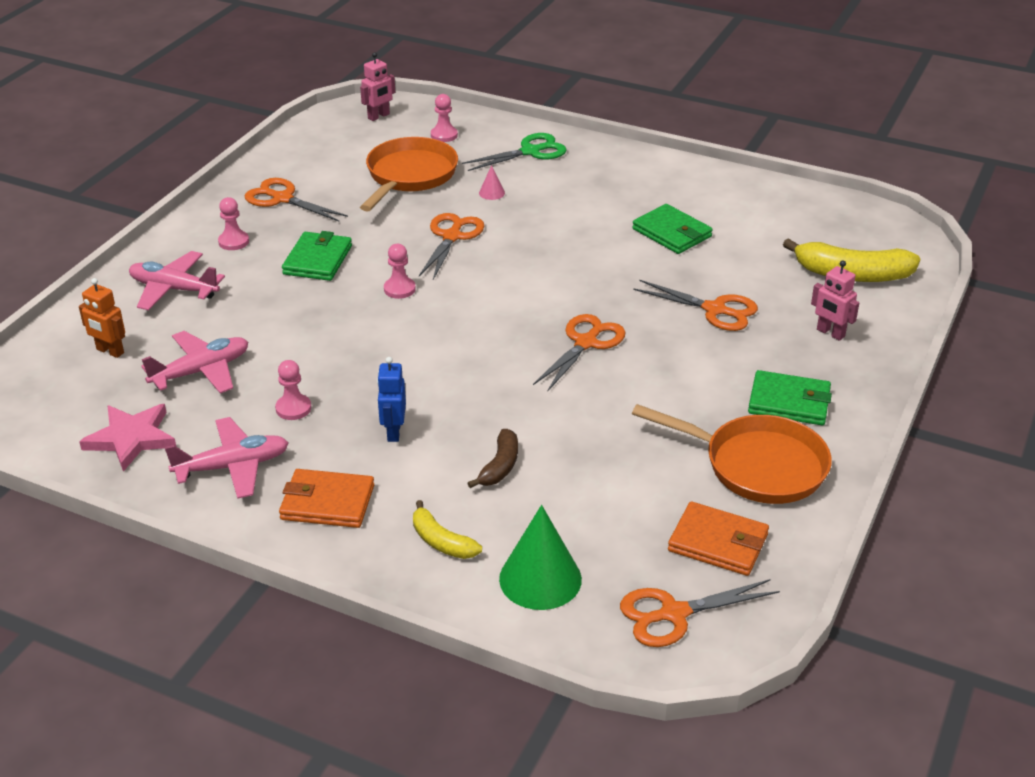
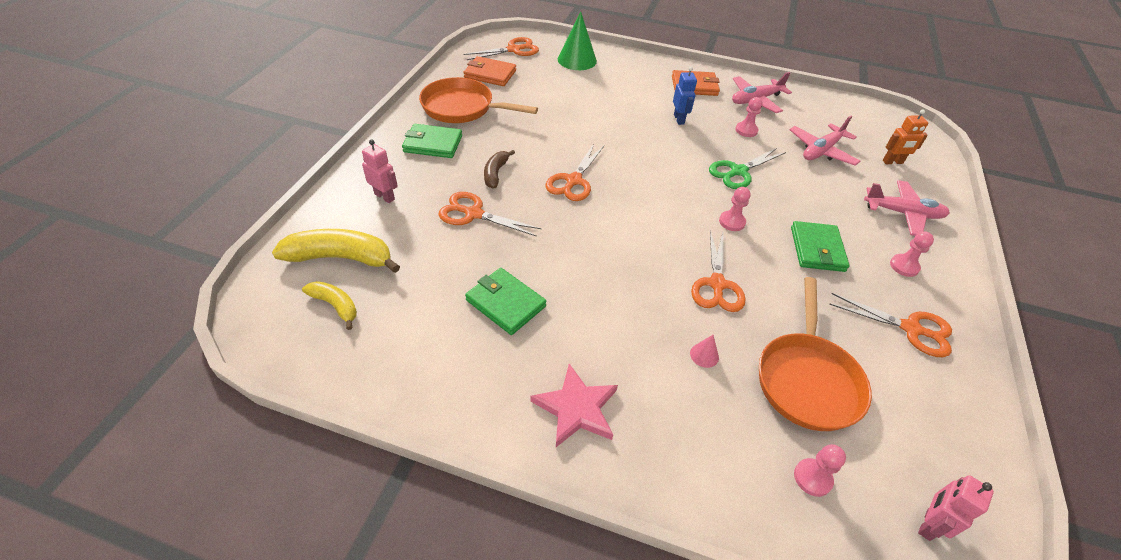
camera: 170 degrees right, 10 degrees up
(110, 351) = (892, 162): orange robot -> orange robot turned 150 degrees clockwise
(131, 438) = (823, 112): pink star -> pink star (576, 408)
(441, 541) = (629, 72): yellow banana -> yellow banana (335, 305)
(500, 466) = (610, 104): brown banana -> brown banana (495, 173)
(531, 151) = (685, 446): green scissors -> green scissors (738, 172)

